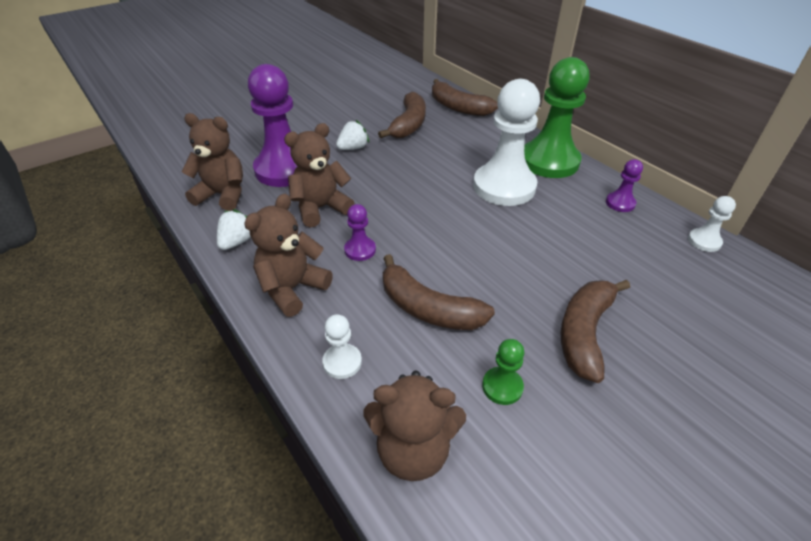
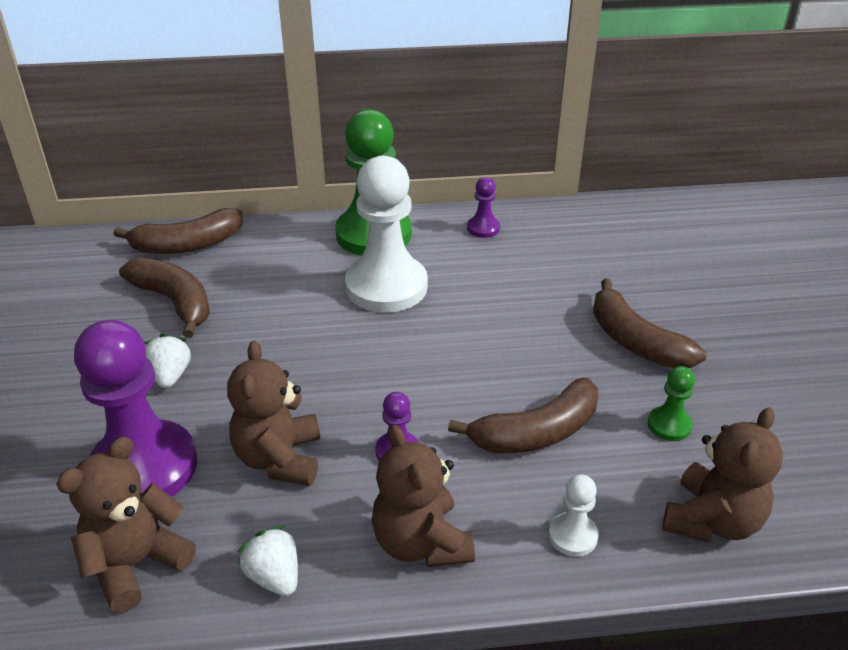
camera: 60 degrees left, 5 degrees down
(704, 241) = (572, 214): white pawn -> none

